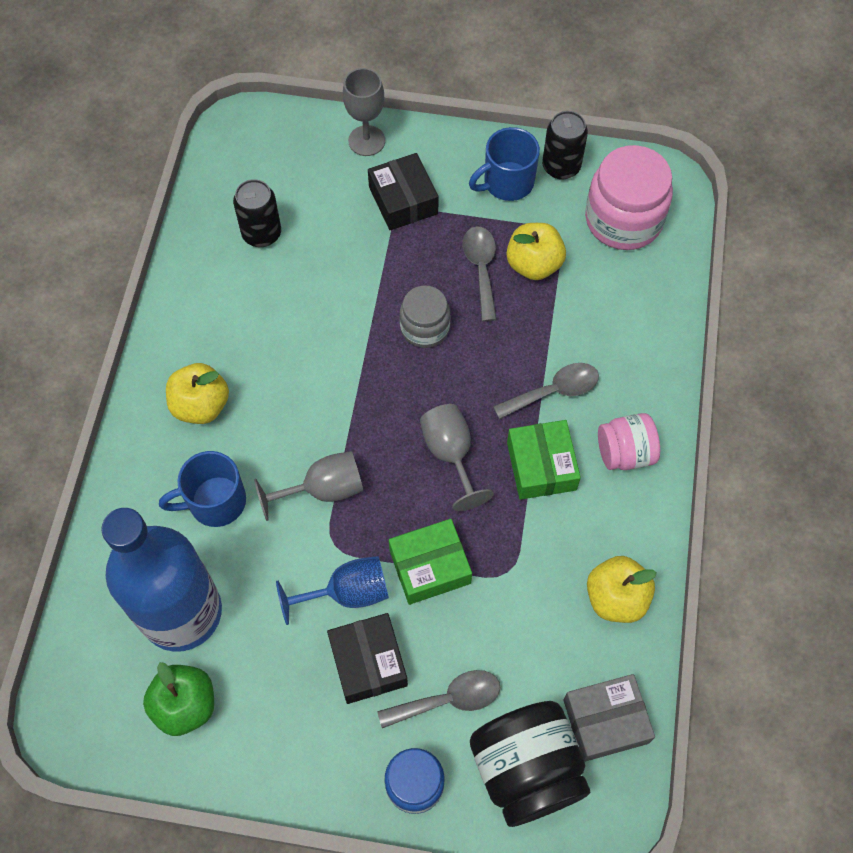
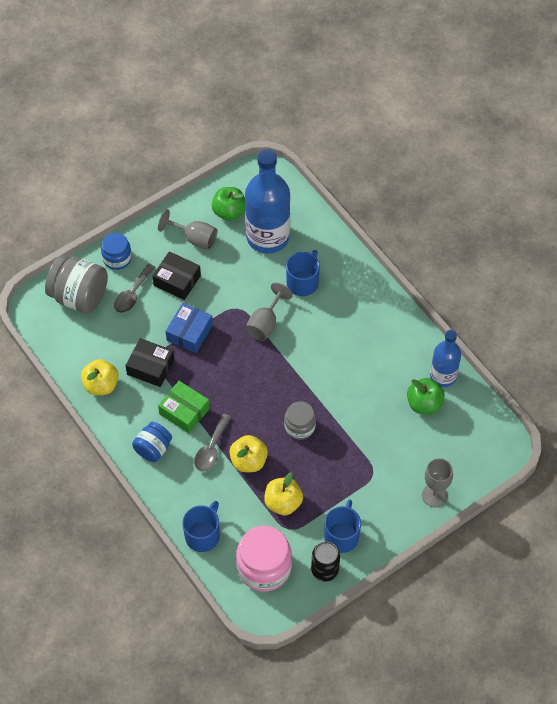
camera: 135 degrees right, 5 degrees down
(201, 405) = (355, 311): yellow apple -> yellow apple (248, 461)
(204, 244) = (443, 376): none -> blue bottle
(261, 234) = (424, 404): black can -> green apple
(347, 593) = (212, 296): blue goblet -> none
(403, 200) = (380, 480): black box -> black box (150, 367)
(430, 566) = (189, 332): green box -> blue box
(451, 454) = (228, 382): grey goblet -> grey goblet (194, 238)
(481, 269) = (305, 478): grey spoon -> none
(526, 770) = (79, 296): black jar -> grey jar
(605, 721) = (64, 337): grey box -> none
(625, 453) = (153, 449): pink jar -> blue jar
(659, 306) = (203, 535): none -> blue mug

